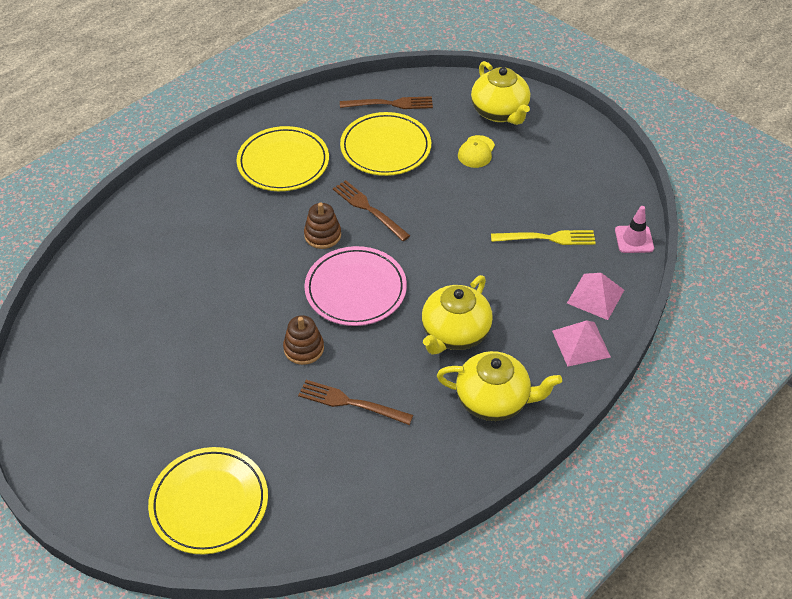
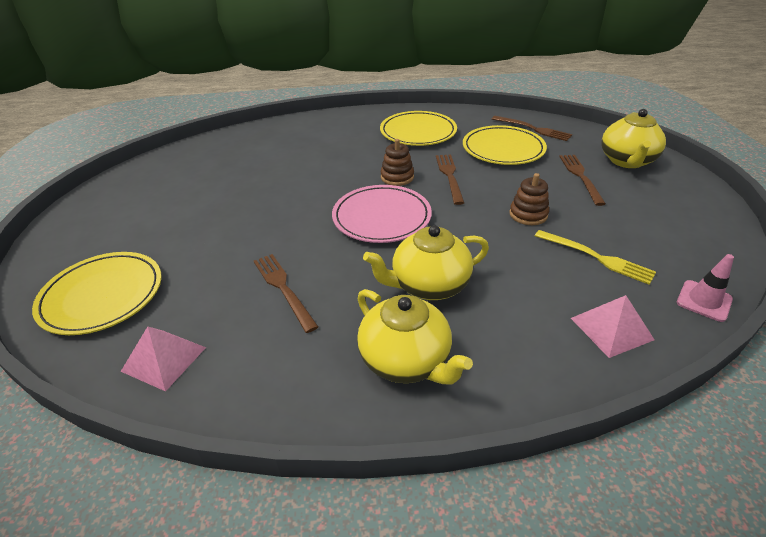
camera: 40 degrees right, 10 degrees down
(303, 348) = (298, 234): brown stacking toy -> brown stacking toy (528, 214)
(476, 152) = (580, 176): yellow cap -> brown fork
(581, 344) = (554, 363): pink pyramid -> pink pyramid (164, 359)

